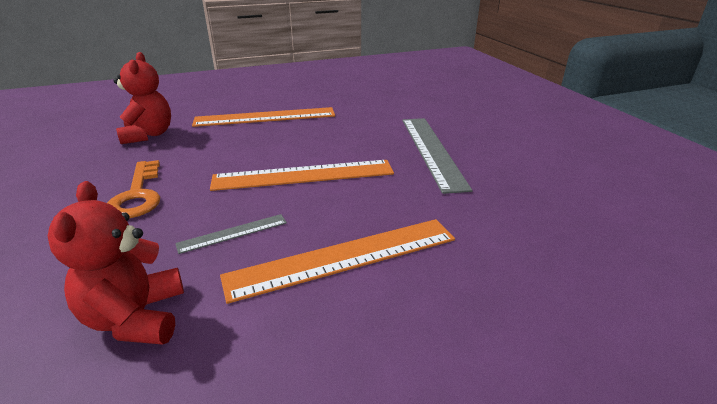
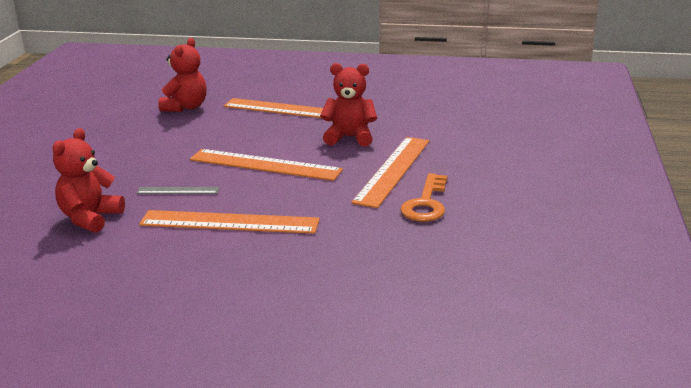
camera: 30 degrees right, 5 degrees down
(138, 195) = (142, 152): orange key -> orange key (426, 203)
(353, 130) = (349, 138): none -> red teddy bear
(431, 151) = (392, 170): grey ruler -> orange ruler

